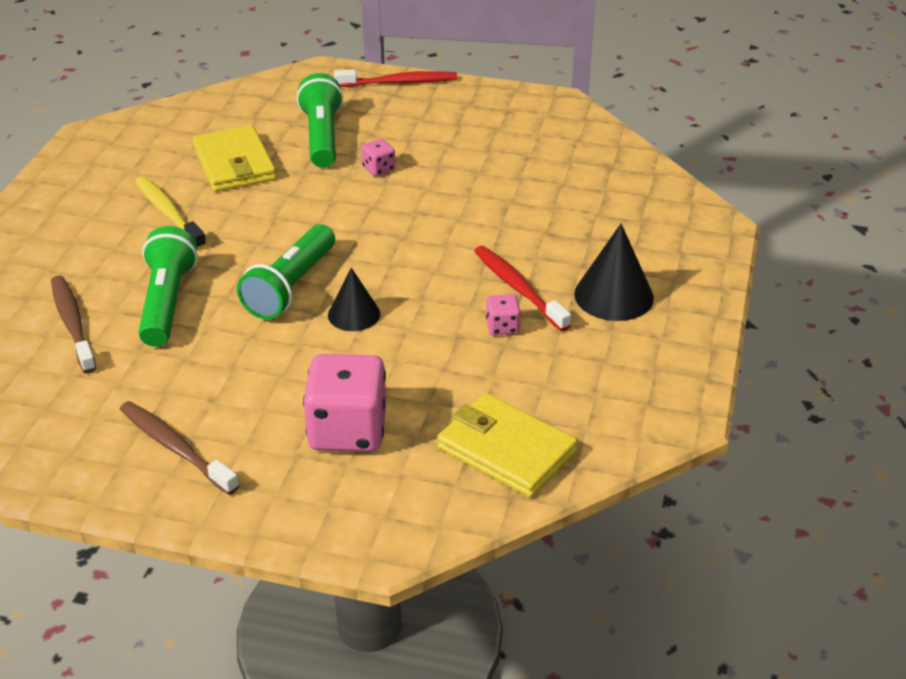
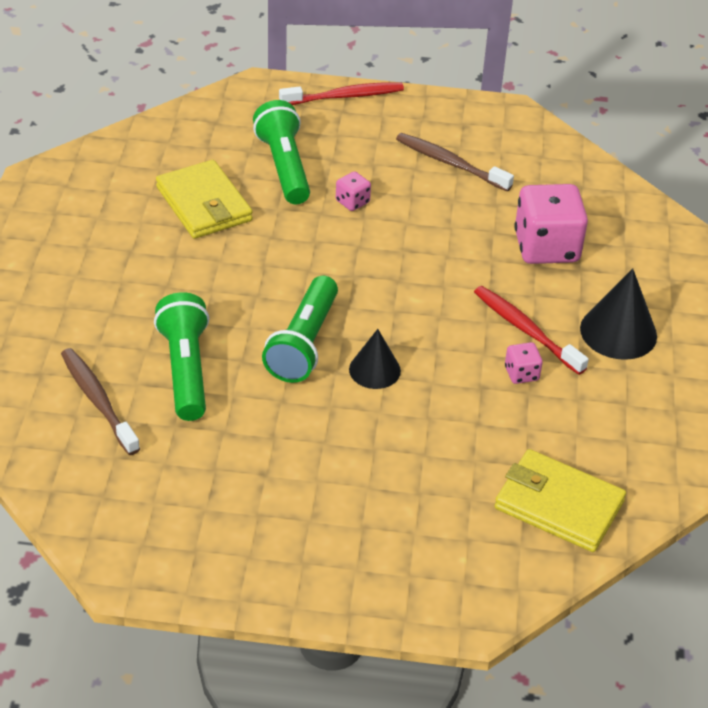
camera: 10 degrees left, 5 degrees up
(168, 213) = (154, 267): yellow toothbrush -> none
(175, 448) = (244, 528): brown toothbrush -> brown toothbrush (450, 163)
(348, 430) = (404, 497): pink dice -> pink dice (546, 247)

